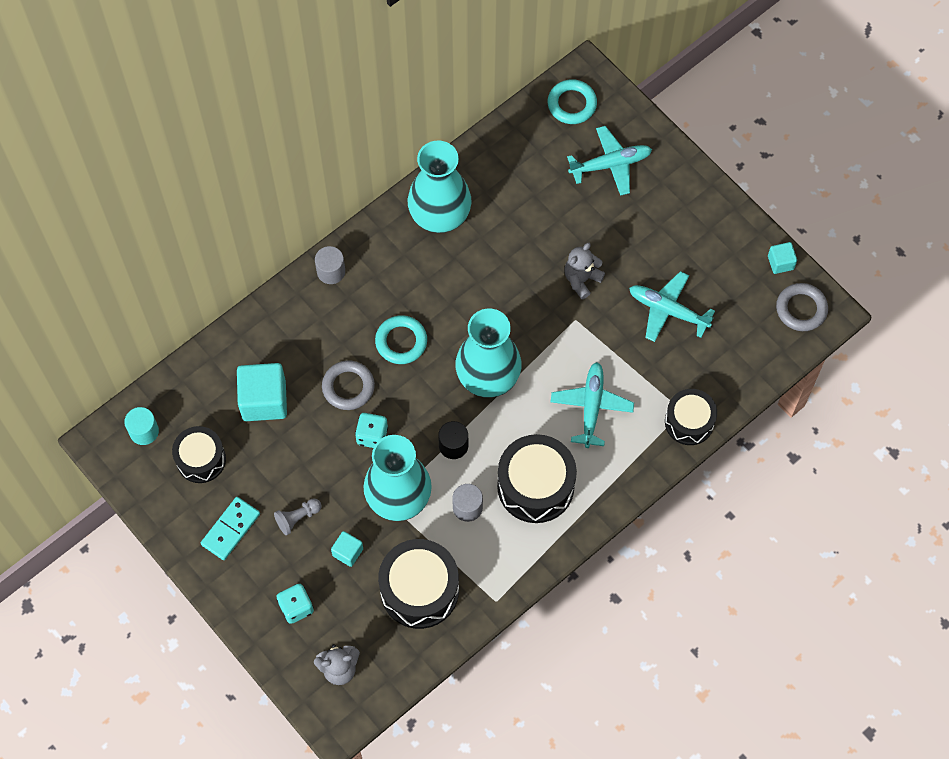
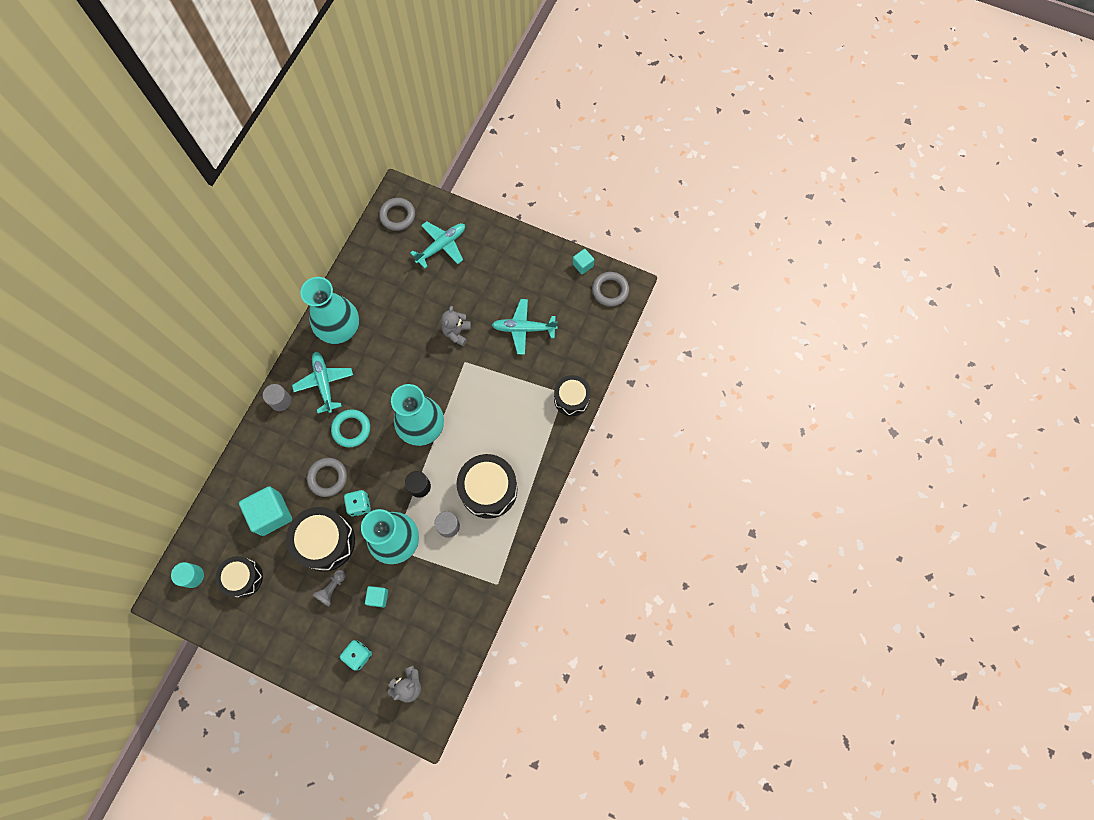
camera: 25 degrees left, 5 degrees up
(231, 529) = (287, 619): turquoise domino -> none
(419, 590) = (440, 601): black drum -> black drum (325, 541)
(572, 104) = (397, 216): turquoise ring -> grey ring
(591, 407) = (502, 417): turquoise plane -> turquoise plane (324, 383)

